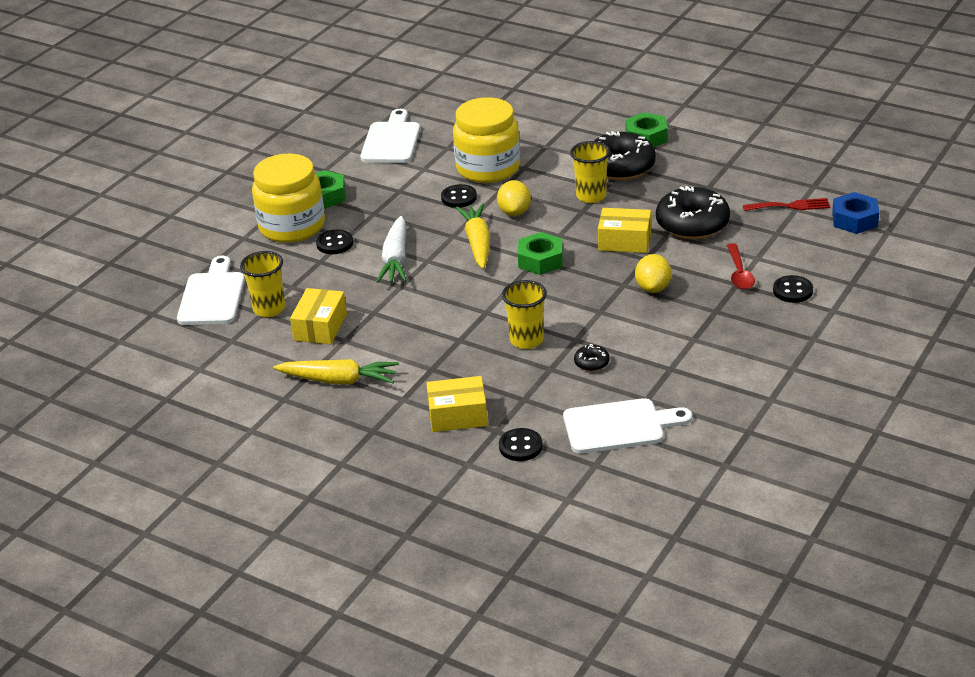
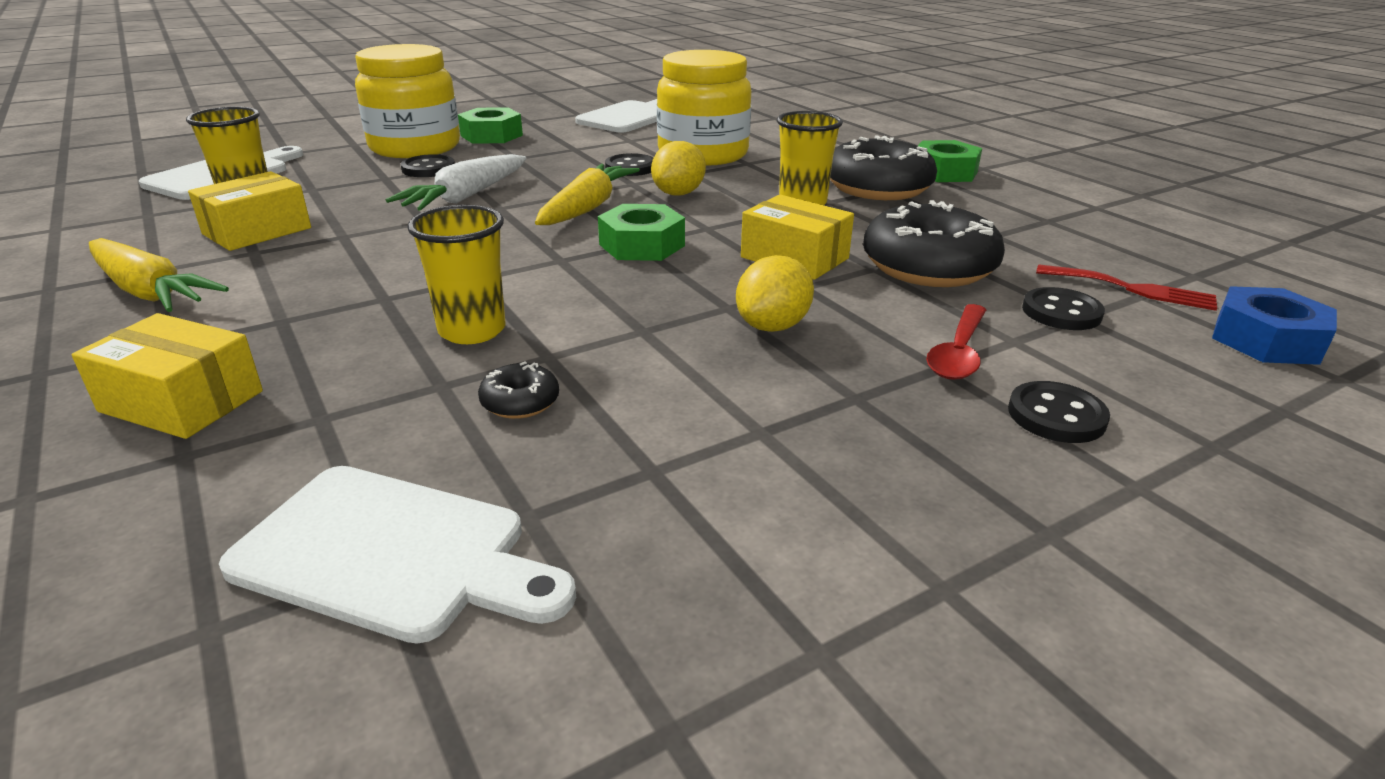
camera: 25 degrees right, 5 degrees down
(520, 446) = (161, 507): black button -> black button (1061, 312)

